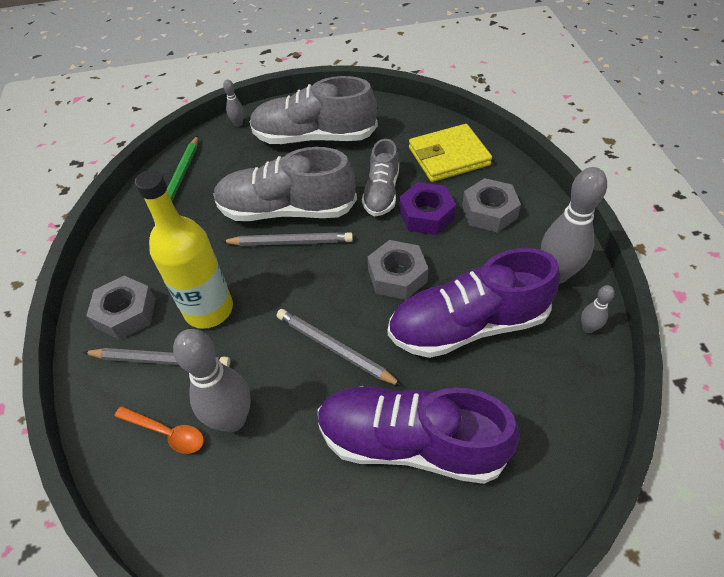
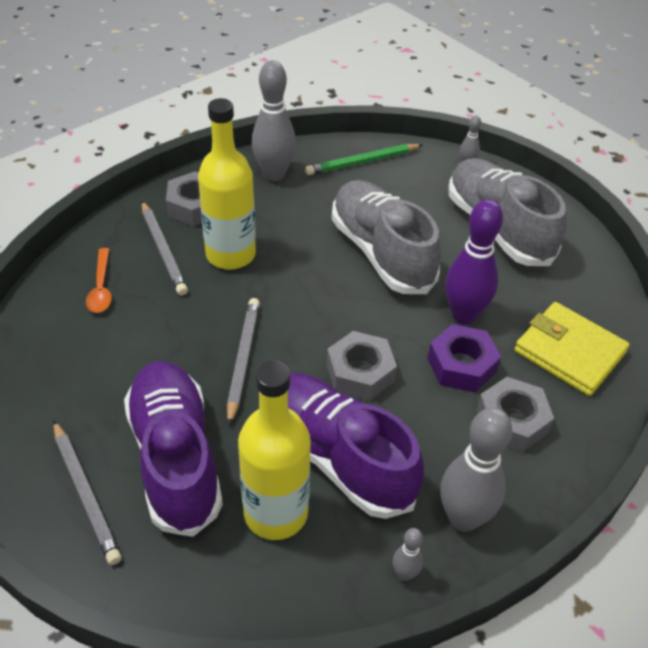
camera: 55 degrees right, 5 degrees down
(232, 419) = (133, 322): grey bowling pin -> grey bowling pin (274, 174)
(290, 242) = (344, 273): grey pencil -> grey pencil (86, 494)
(381, 192) = (464, 315): grey shoe -> purple bowling pin
(501, 388) = (275, 513): none -> yellow bottle

